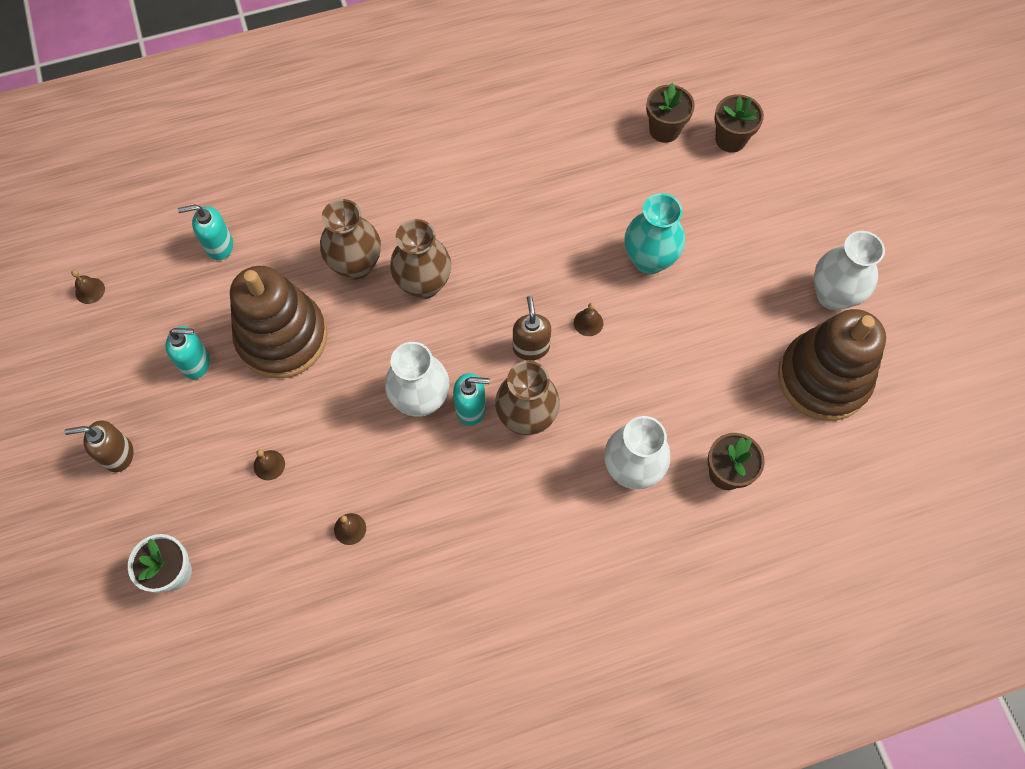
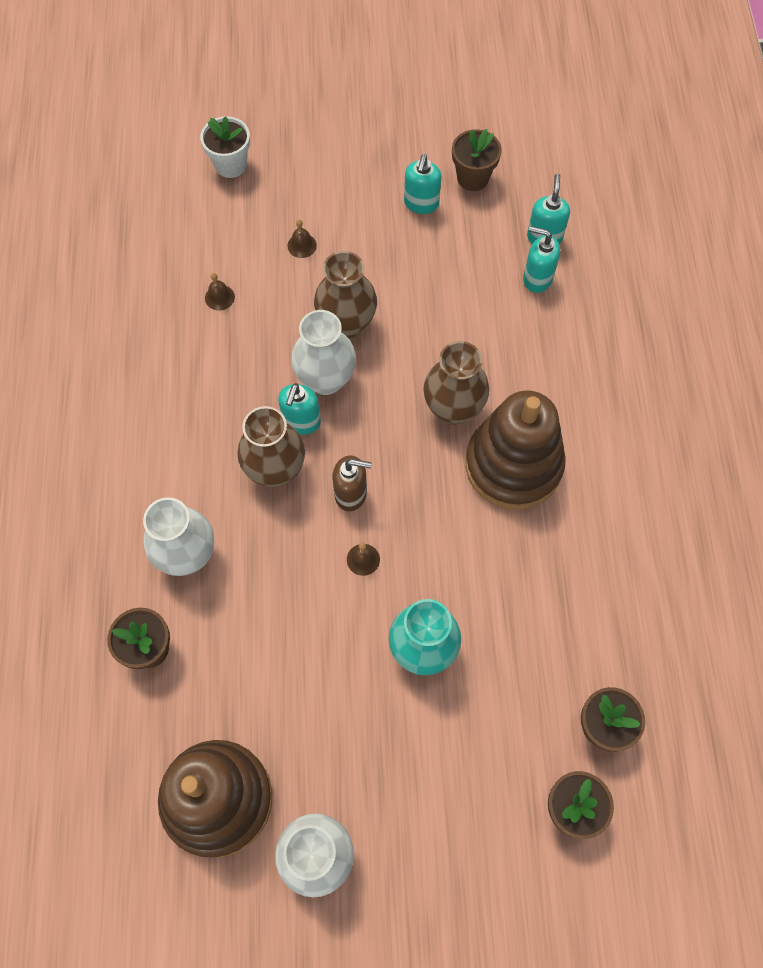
camera: 105 degrees right, 0 degrees up
(90, 290) = (520, 132): brown bell -> none
(118, 455) = (349, 138): brown soap dispenser -> none
(156, 322) = (472, 178): none -> brown flower pot
(268, 243) = (537, 278): none -> turquoise soap dispenser
(282, 337) = (428, 275): brown stacking toy -> brown stacking toy (513, 465)
(356, 265) = (492, 351): brown vase -> brown vase (347, 324)

